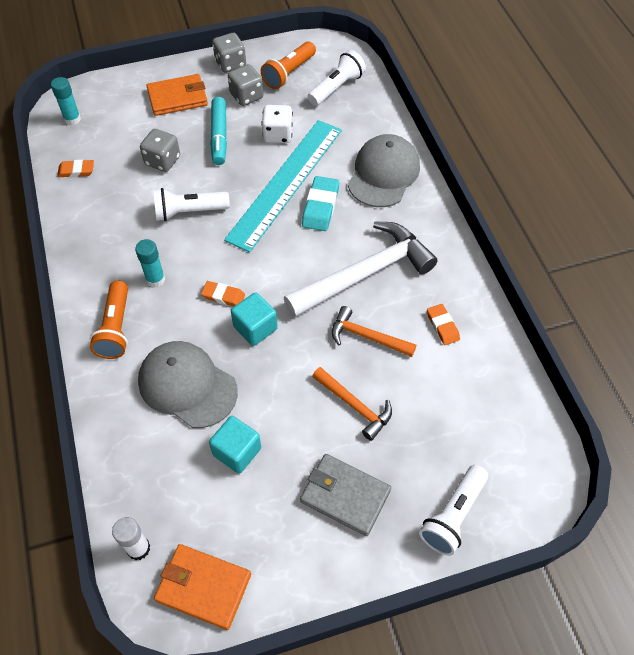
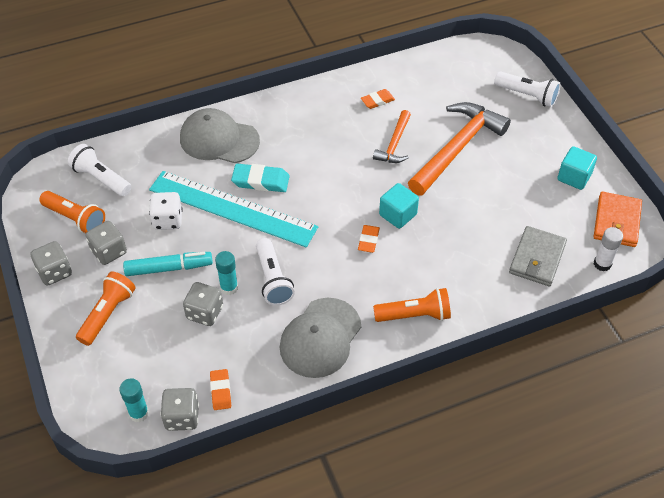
camera: 95 degrees left, 5 degrees down
(59, 146) = (182, 417): none -> grey dice
(155, 279) = (357, 294): turquoise glue stick -> turquoise glue stick (229, 287)
(178, 97) = (107, 314): orange wallet -> orange flashlight
(187, 385) = (461, 254): grey cap -> grey cap (320, 338)
(237, 452) = (511, 214): turquoise cube -> turquoise cube (574, 177)
(345, 496) = (529, 150): grey wallet -> grey wallet (537, 258)
(354, 405) = (457, 148): orange hammer -> orange hammer, size x1.89
(364, 274) = (333, 148): white hammer -> none

